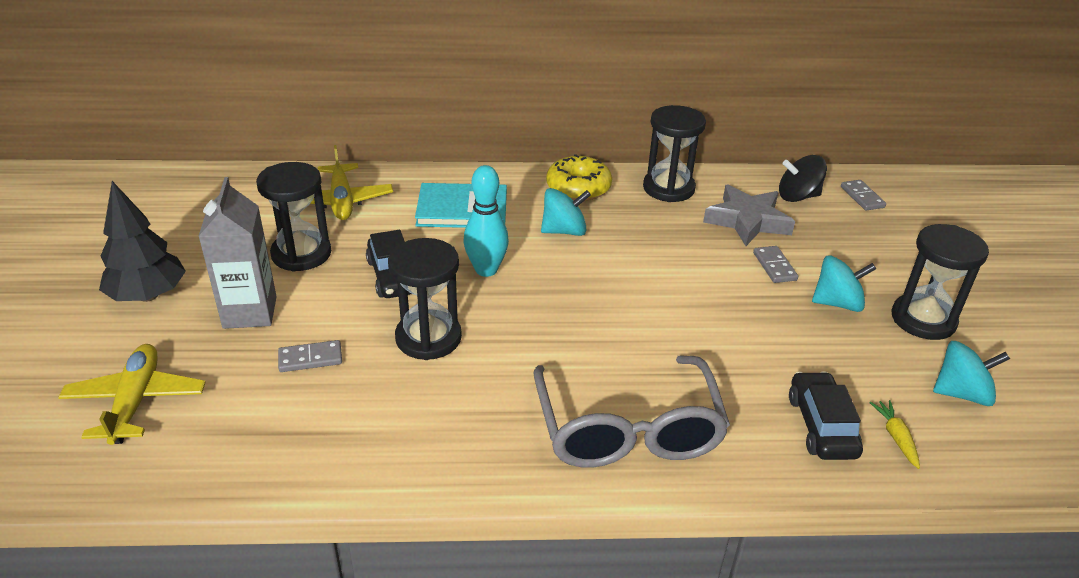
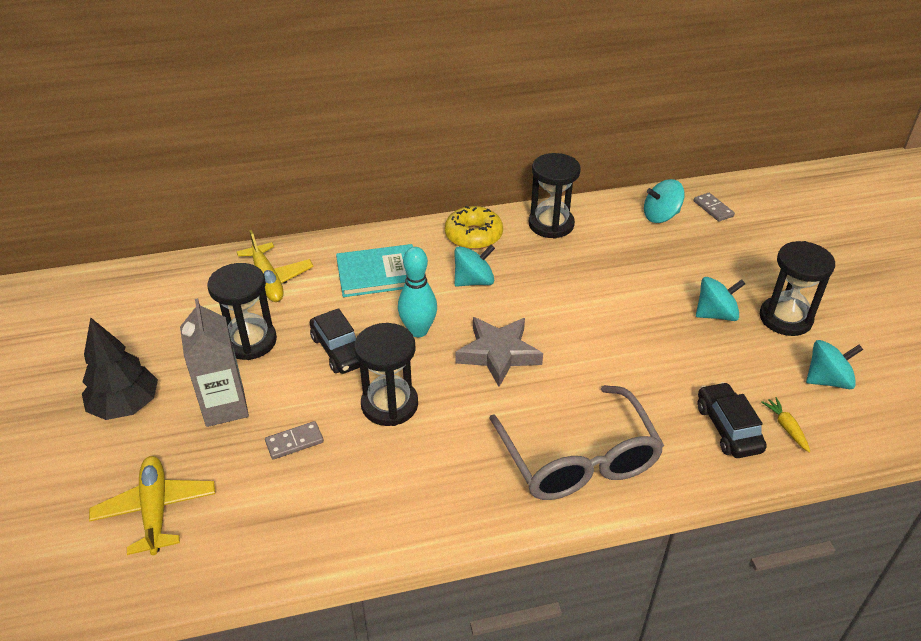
camera: 10 degrees left, 5 degrees up
(747, 221) = (625, 247): grey star -> grey star (498, 354)
(774, 266) = (657, 288): grey domino -> none
(798, 196) = (660, 216): black spinning top -> turquoise spinning top

